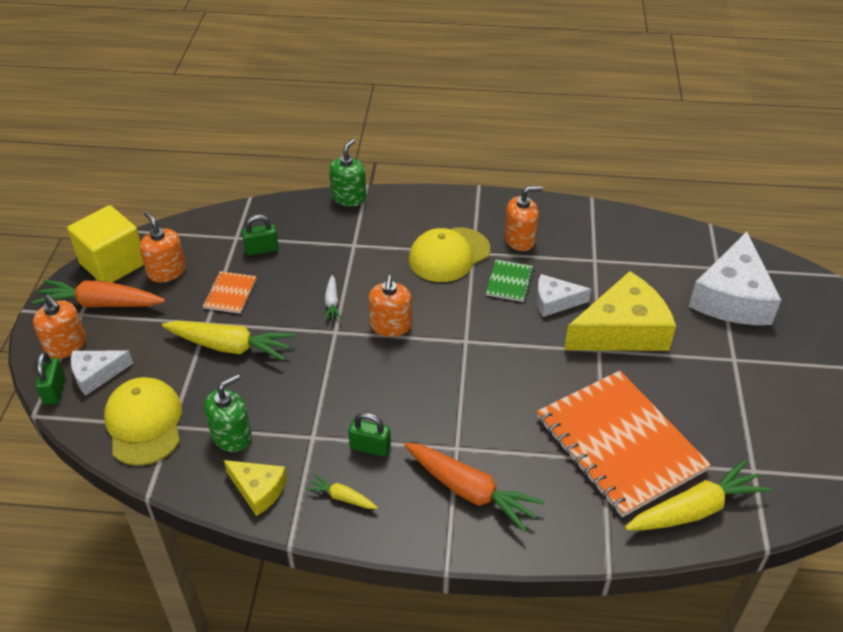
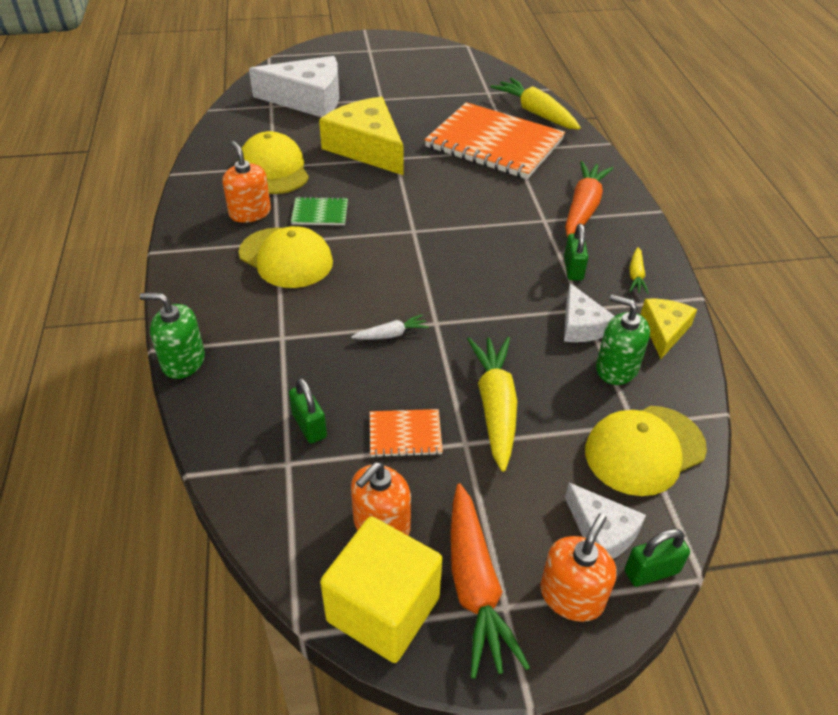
camera: 105 degrees left, 0 degrees up
(390, 325) = (411, 283): orange soap dispenser -> none
(555, 301) = (341, 184): white cheese -> white cheese (581, 325)
(589, 259) = (274, 169): none -> yellow cap
(619, 444) = (494, 143): orange notebook -> orange notebook turned 75 degrees clockwise

